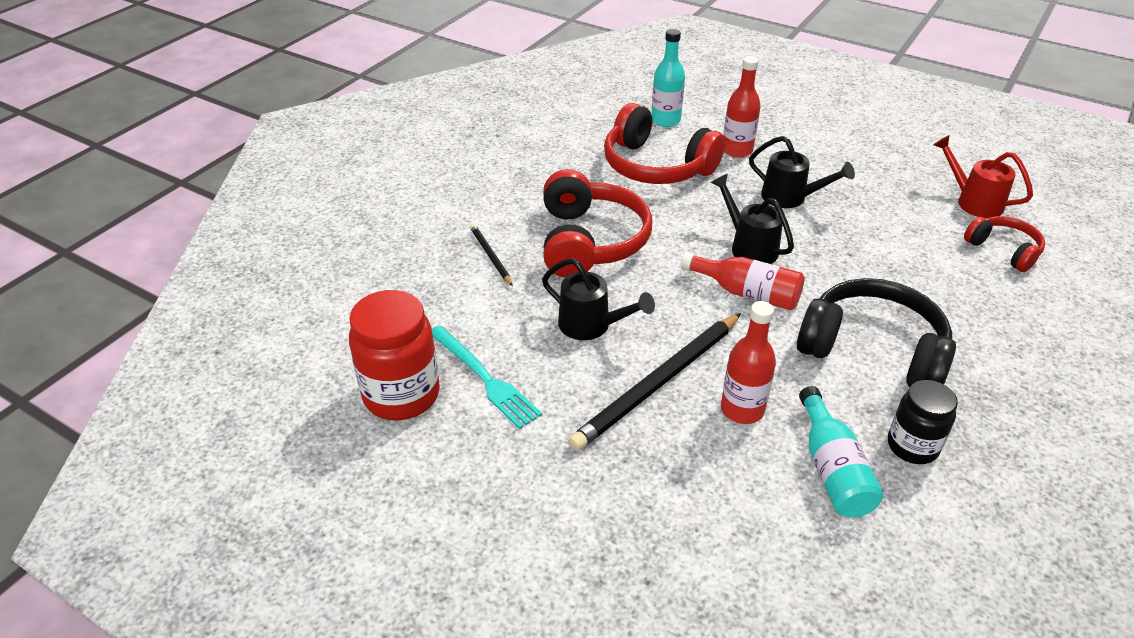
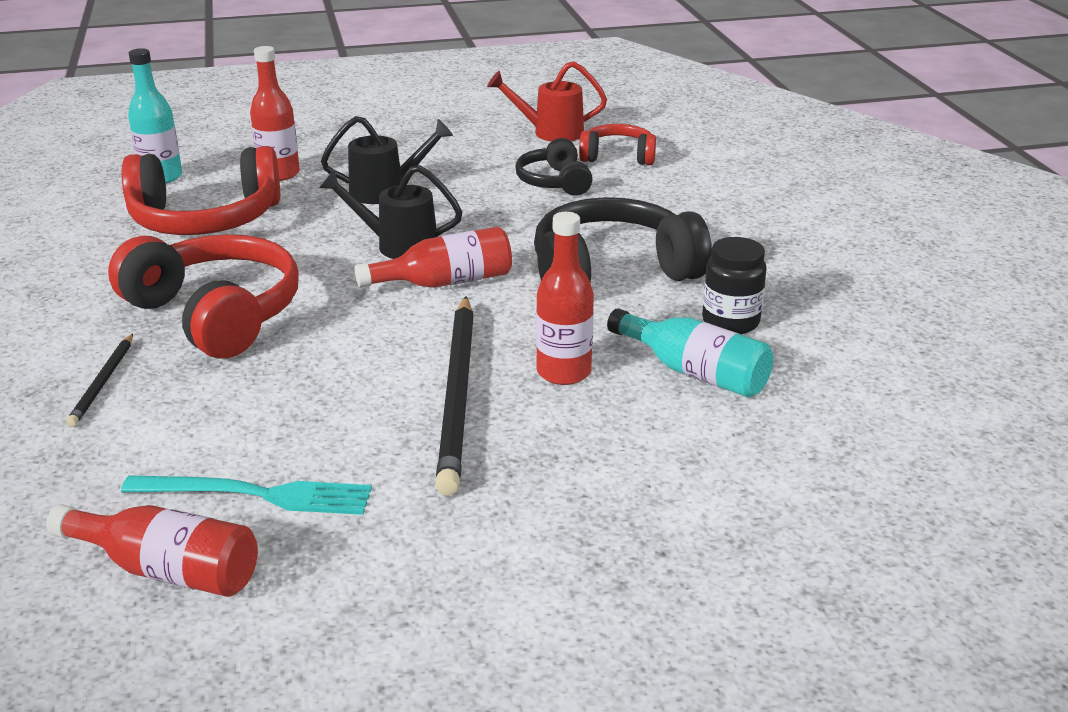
camera: 45 degrees left, 10 degrees down
(401, 395) = (167, 570): red jar -> red bottle
(490, 256) = (103, 382): black pencil -> black pencil turned 105 degrees counterclockwise
(591, 326) = (320, 385): black watering can -> none
(922, 249) = (554, 182): none -> black headphones

